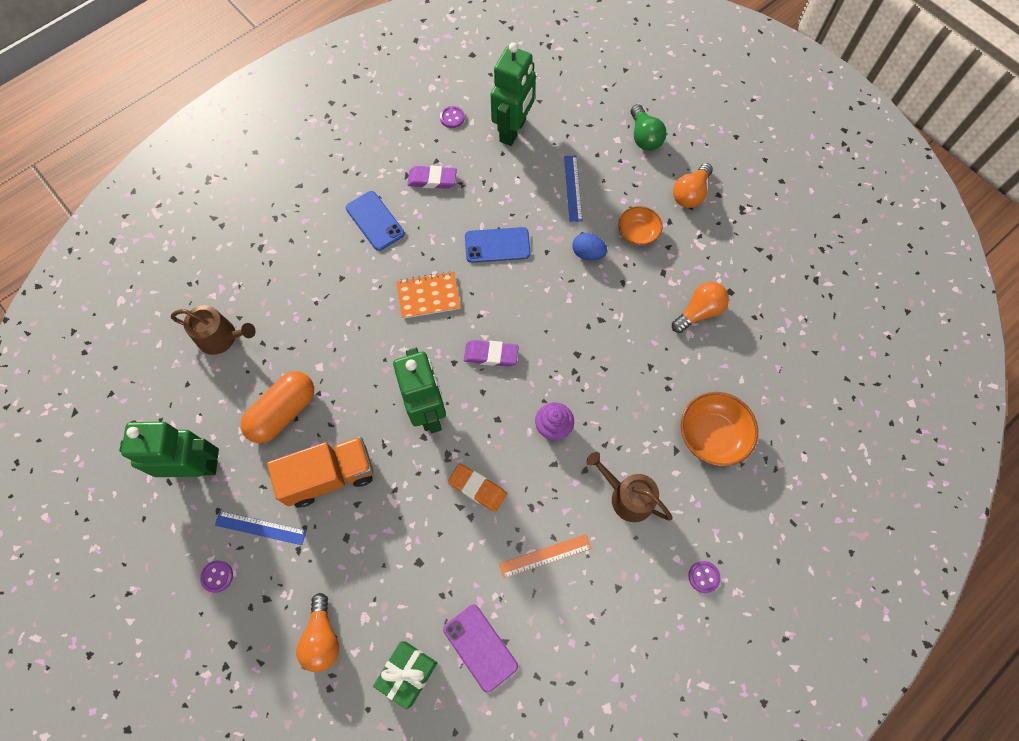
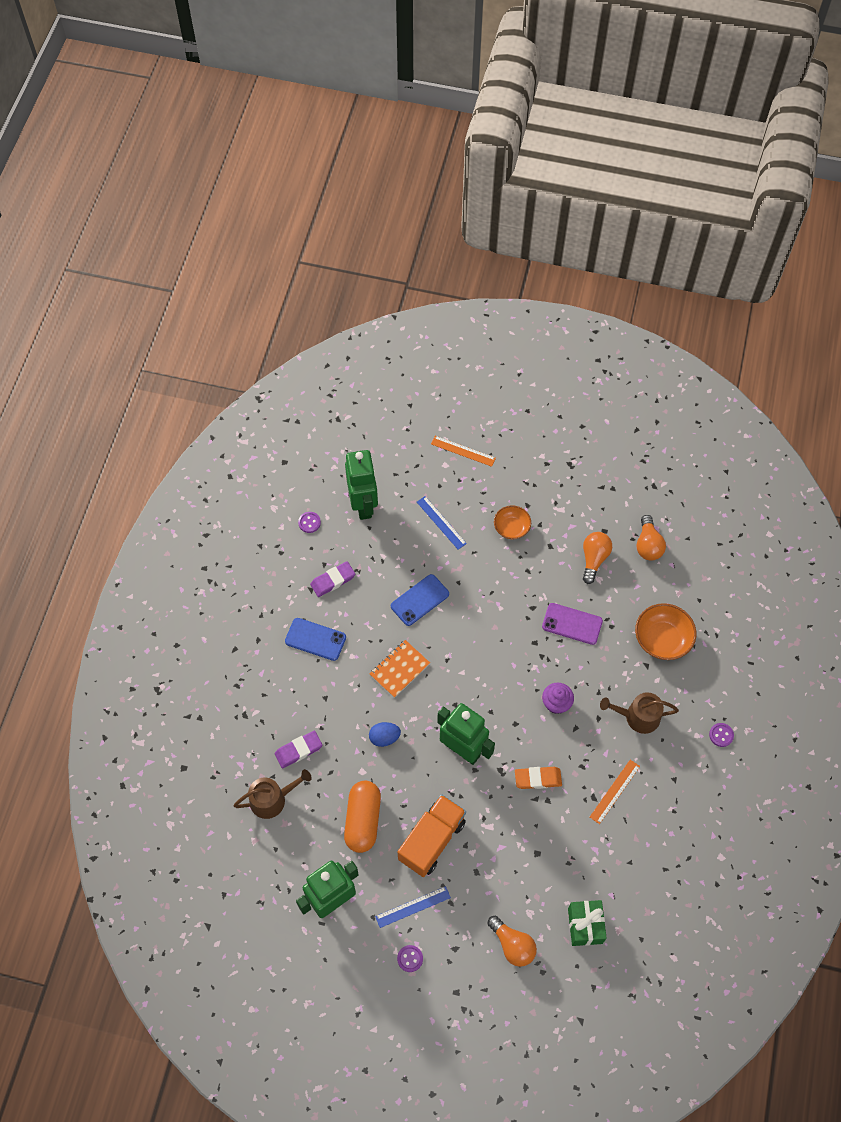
camera: 35 degrees left, 5 degrees down
(480, 647) = (617, 877): purple phone -> purple phone (572, 624)
(491, 355) = (476, 682): purple eraser -> purple eraser (298, 750)
(588, 253) = (488, 565): blue egg -> blue egg (384, 737)
(644, 137) = (463, 451): green light bulb -> orange ruler
(690, 193) = (526, 475): orange light bulb -> orange light bulb (648, 545)

